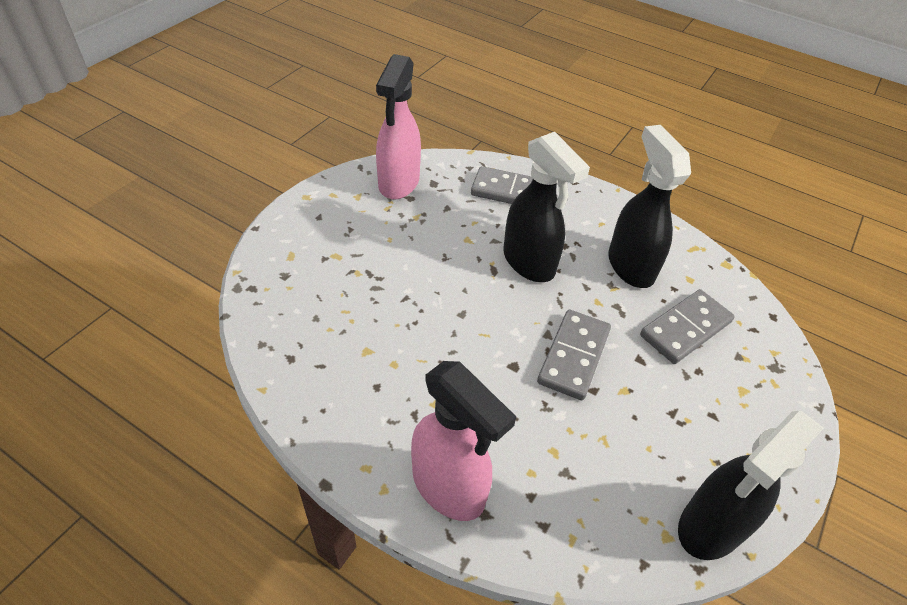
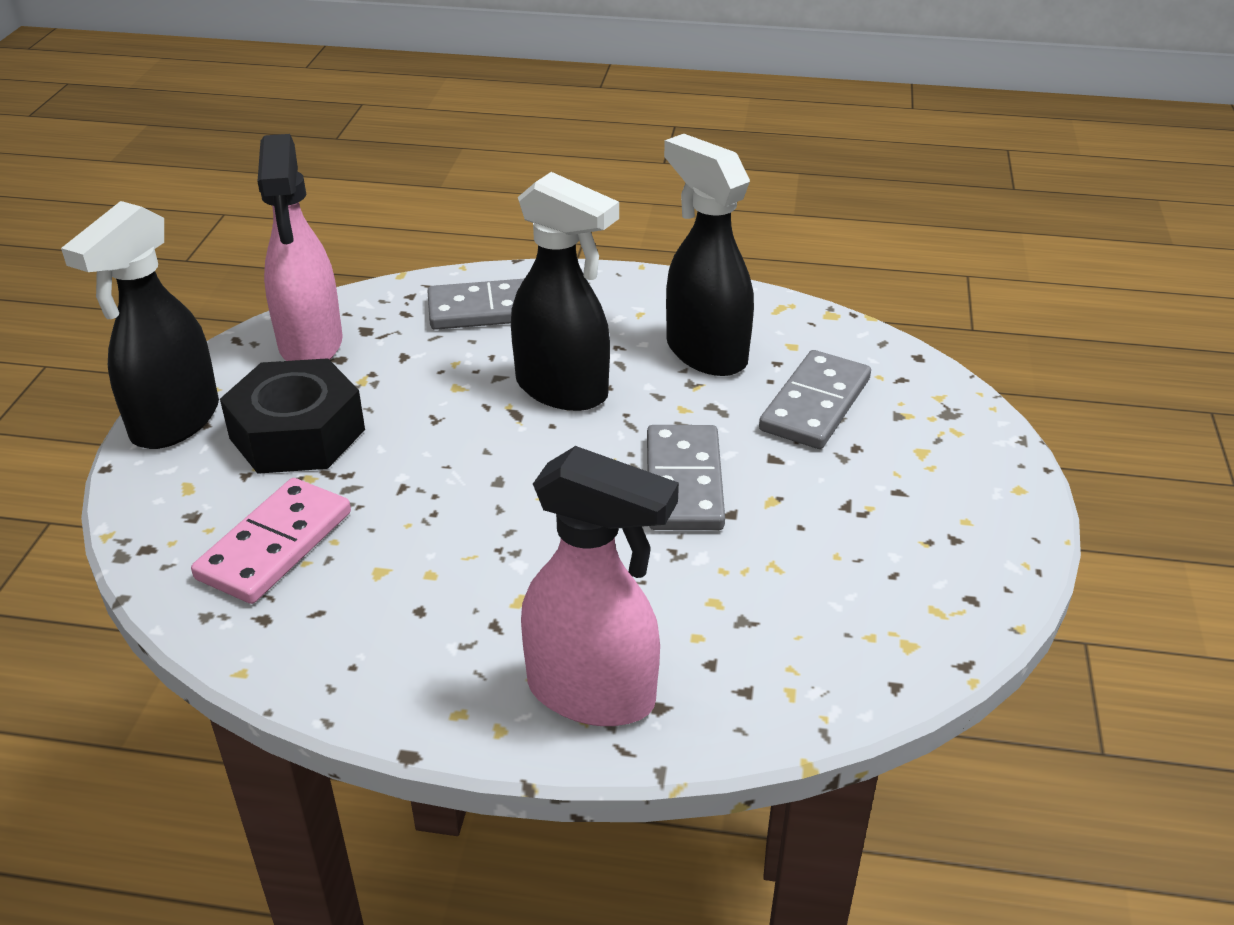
camera: 20 degrees left, 10 degrees down
(318, 311) = (275, 545): none -> pink domino
(364, 241) = (297, 434): none -> black nut
(710, 526) = (956, 614): black spray bottle -> black spray bottle (174, 422)

